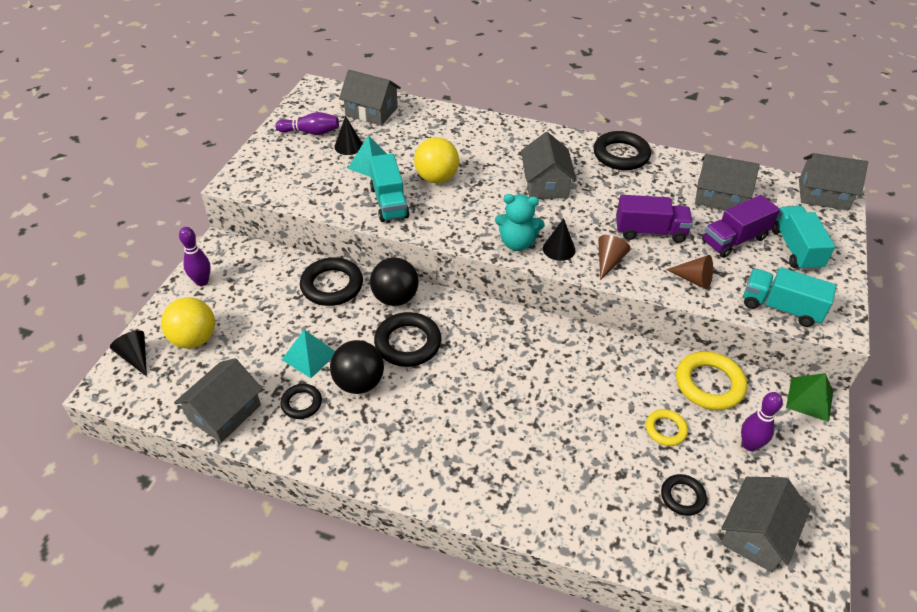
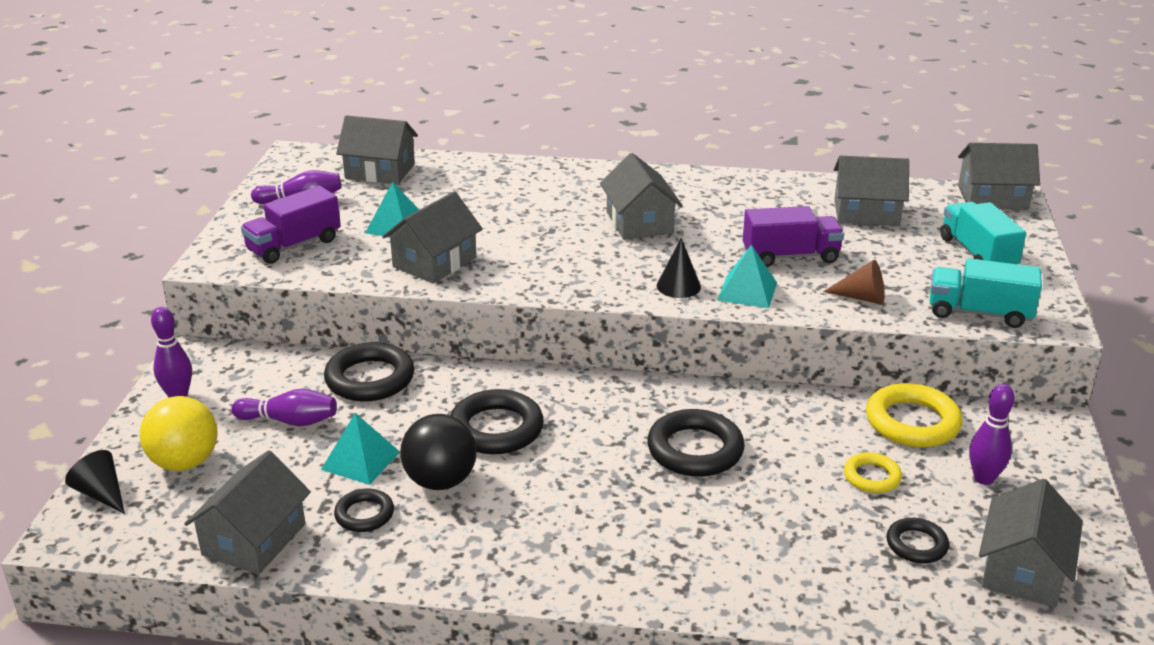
camera: 10 degrees left, 15 degrees down
(270, 314) = (289, 421): none -> purple bowling pin
(348, 146) = (359, 210): black cone -> none
(389, 202) = (434, 262): turquoise truck -> grey house
(395, 298) = (464, 382): black ball -> none
(436, 178) = (491, 231): yellow ball -> none
(517, 243) = (621, 286): turquoise teddy bear -> none
(608, 261) = (747, 291): brown cone -> turquoise pyramid
(621, 155) = (727, 184): black ring -> black ring (695, 450)
(734, 240) = (899, 253): purple truck -> purple truck (294, 245)
(809, 399) = (1043, 421): green pyramid -> none

